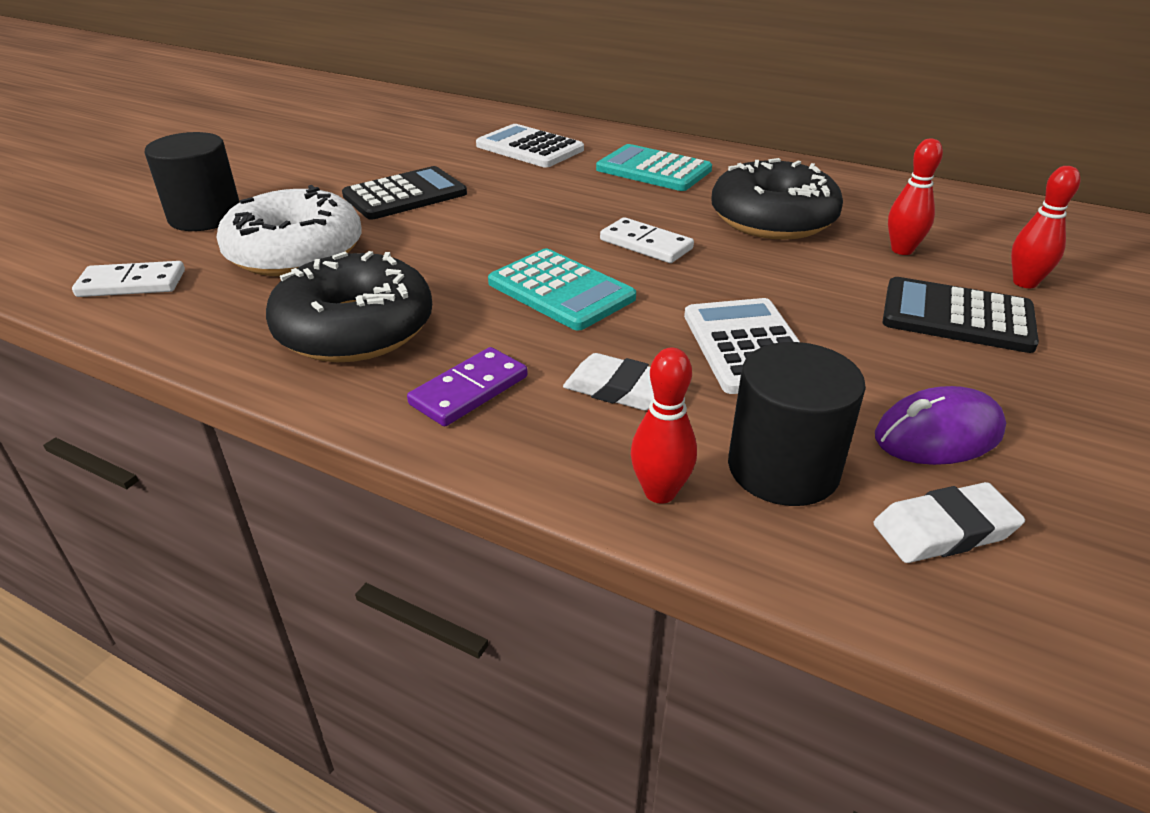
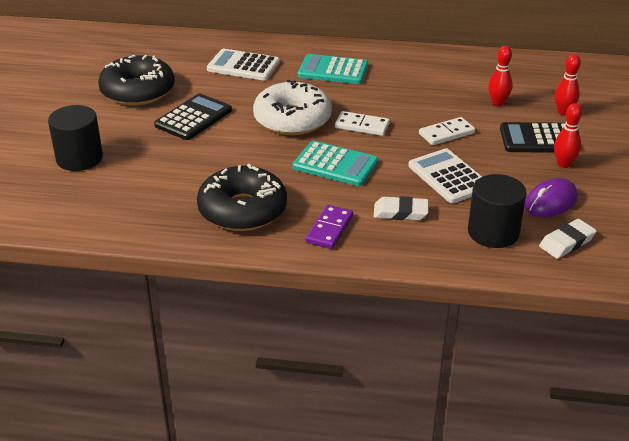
camera: 20 degrees left, 0 degrees up
(132, 284) = (85, 211): white domino -> white domino (446, 133)
(295, 252) = (163, 171): white donut -> white donut (292, 119)
(660, 492) = (447, 255): red bowling pin -> red bowling pin (564, 164)
(772, 219) = (421, 95): black donut -> black donut (138, 91)

